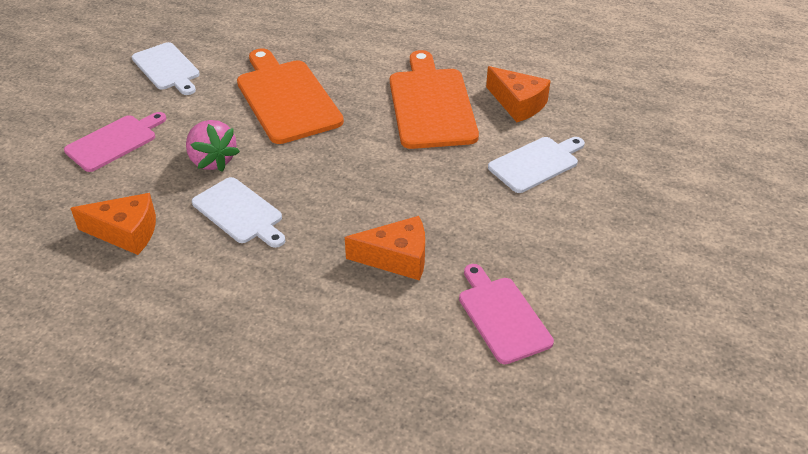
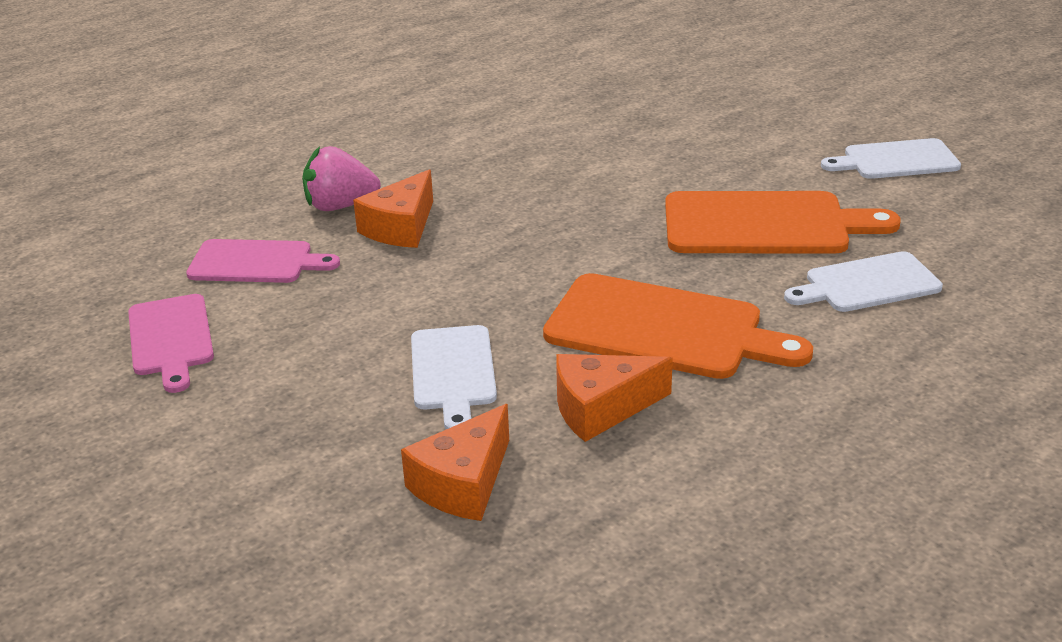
camera: 120 degrees right, 10 degrees down
(114, 142) = (750, 116): pink cutting board -> pink cutting board (171, 339)
(126, 232) = (589, 107): orange cheese -> orange cheese (463, 483)
(212, 160) = (668, 160): pink strawberry -> pink strawberry (340, 206)
(240, 213) = (562, 161): white cutting board -> white cutting board (867, 284)

